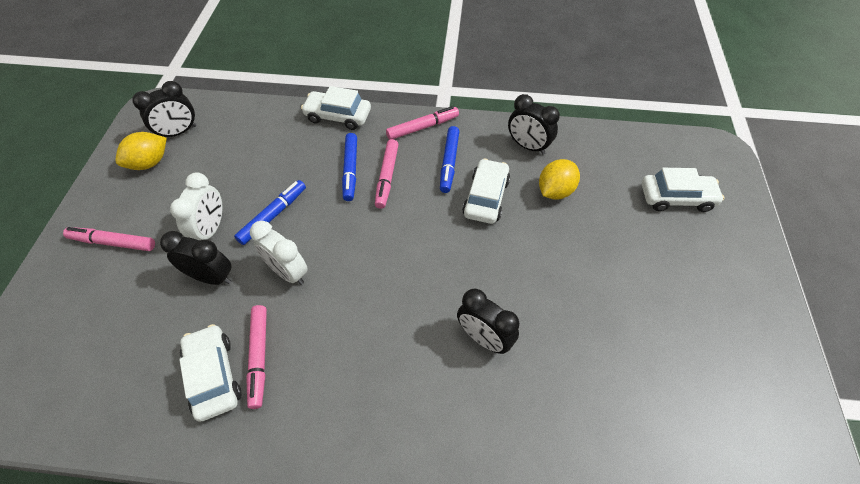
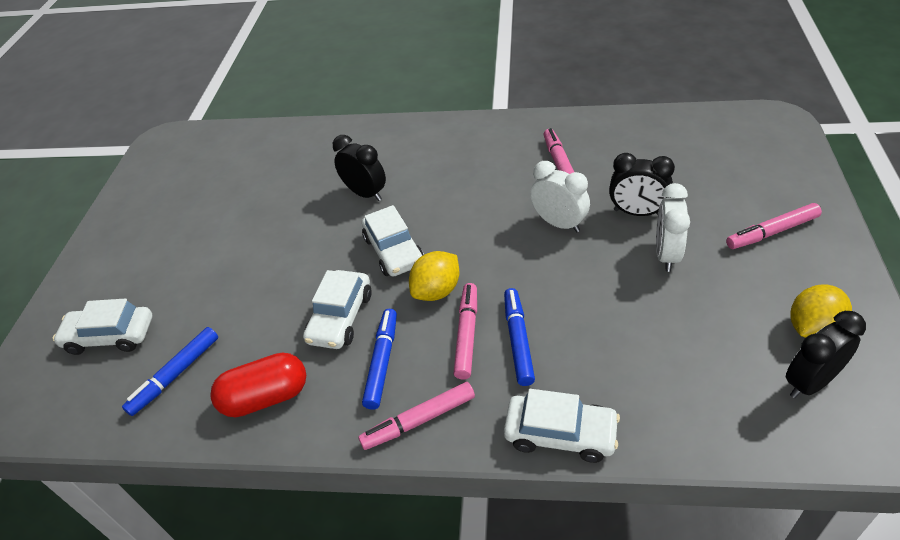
camera: 175 degrees left, 10 degrees down
(113, 242) = (772, 232): pink marker -> pink marker turned 150 degrees clockwise
(213, 376) = (593, 151): white car -> white car (394, 251)
(273, 215) = (599, 275): blue marker -> blue marker (175, 375)
(528, 146) = (266, 397): black clock -> red capsule
(555, 191) = (253, 333): yellow lemon -> yellow lemon (437, 291)

